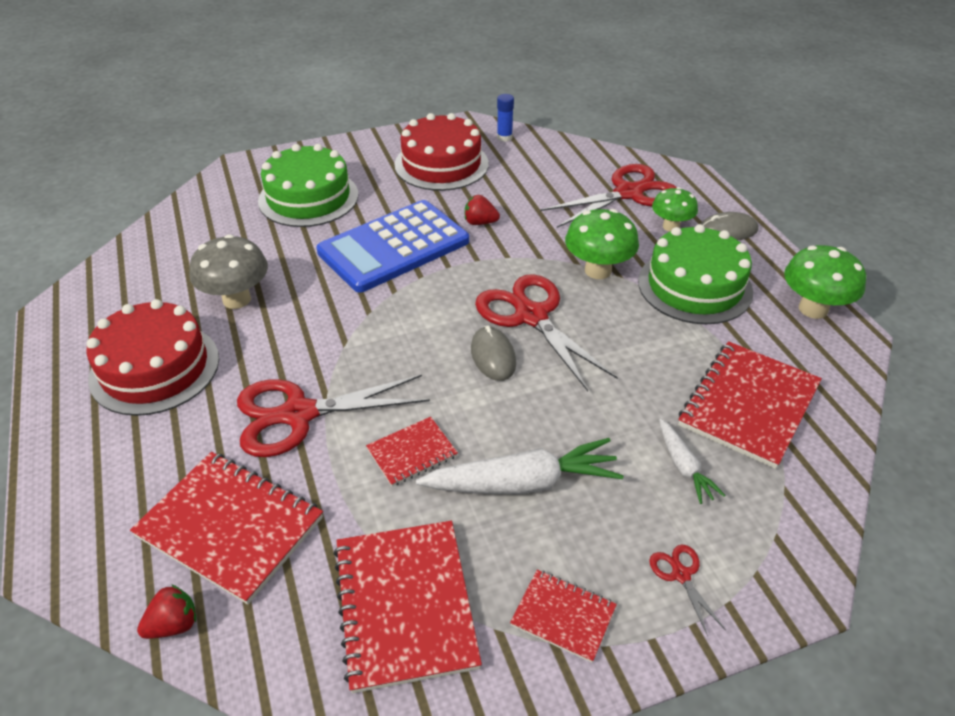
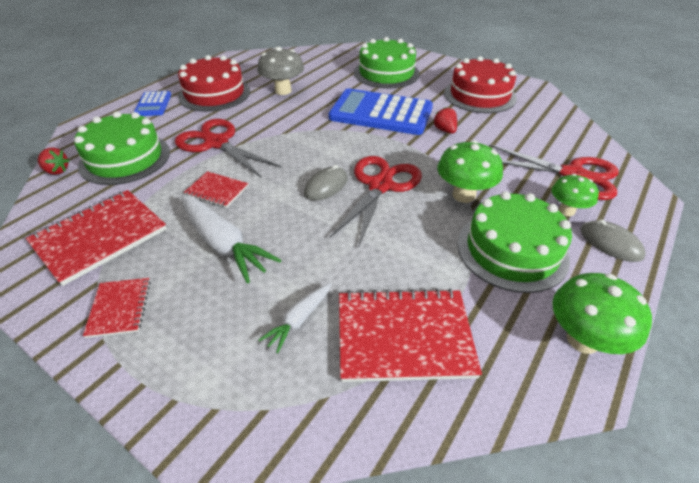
camera: 55 degrees right, 0 degrees up
(97, 447) = (153, 104): none -> blue calculator
(230, 527) = (125, 158): red notebook -> green cake
(504, 137) = (545, 103): blue glue stick -> none
(681, 575) = (187, 359): red scissors -> none

